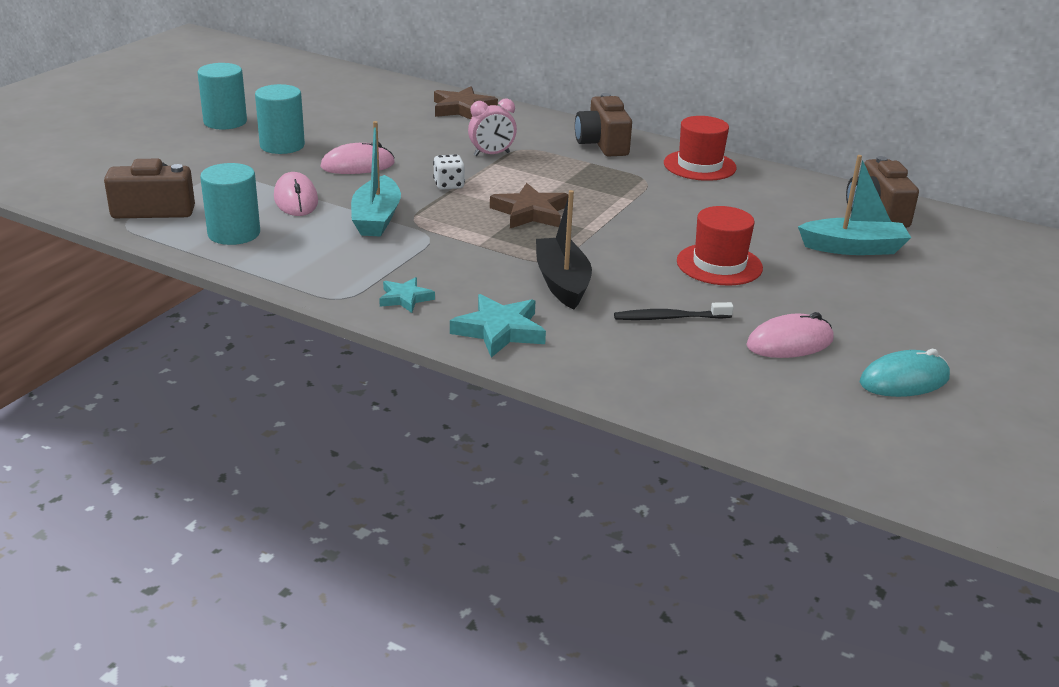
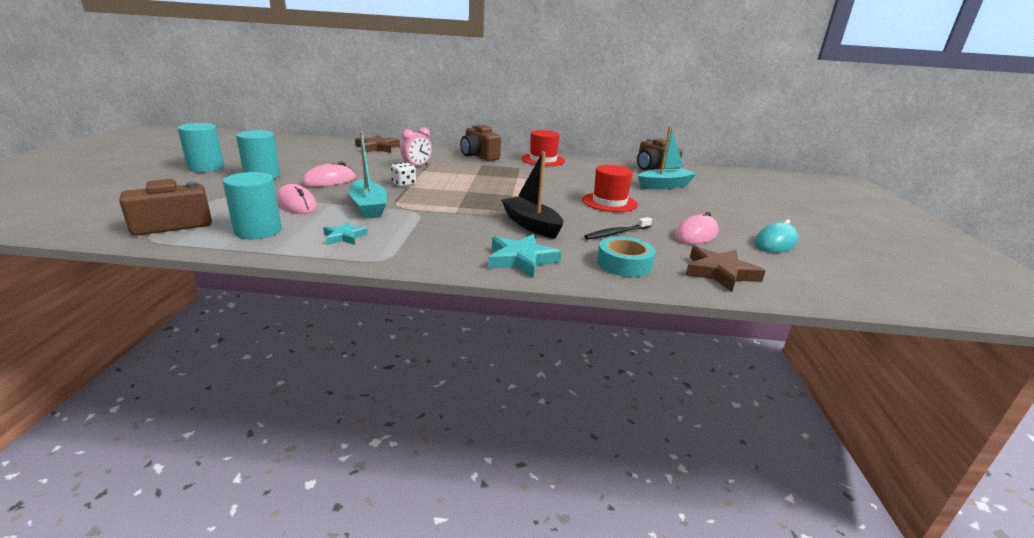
camera: 25 degrees left, 5 degrees down
(405, 298) = (433, 251): turquoise star -> turquoise star (344, 237)
(530, 212) = (471, 191): brown star -> brown star (720, 272)
(627, 364) = (624, 264): none -> turquoise tape

